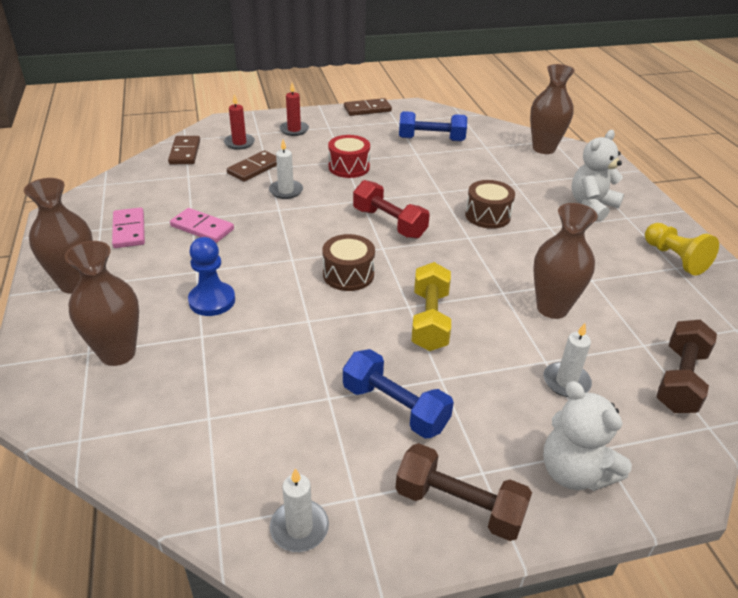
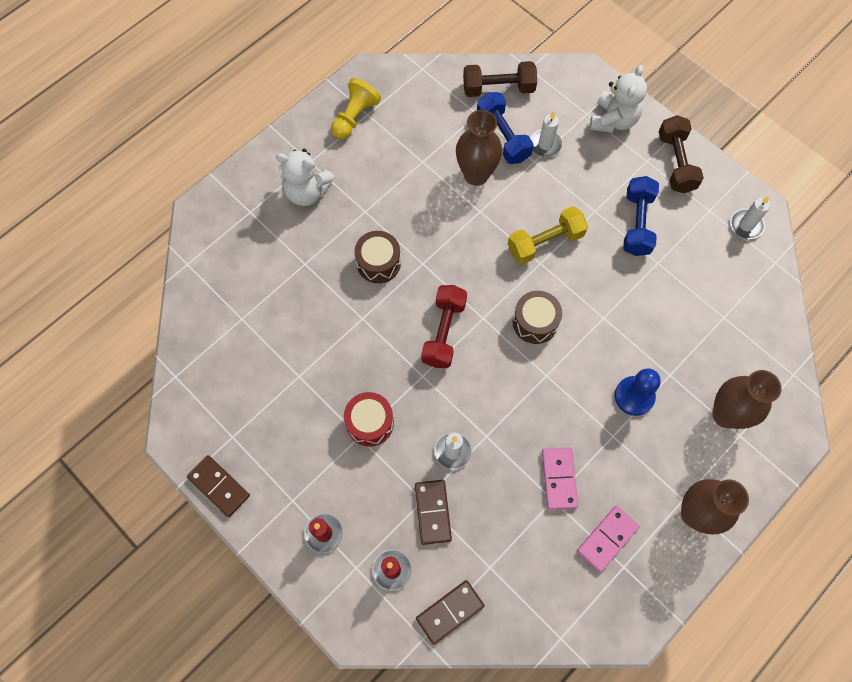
camera: 120 degrees left, 30 degrees up
(254, 168) = (432, 512): brown domino -> brown domino turned 75 degrees clockwise
(431, 139) = (257, 377): blue dumbbell -> blue dumbbell (503, 136)
(543, 148) = (213, 265): brown vase -> none

